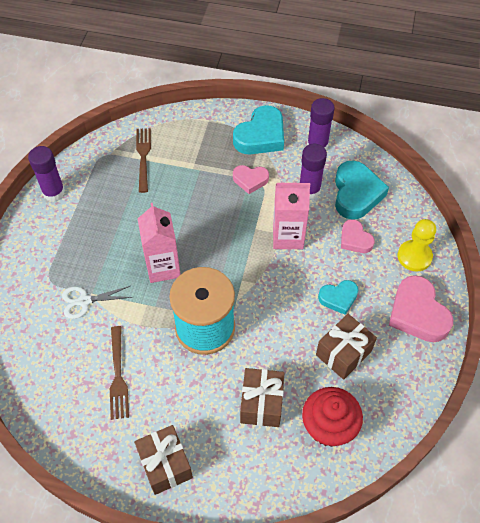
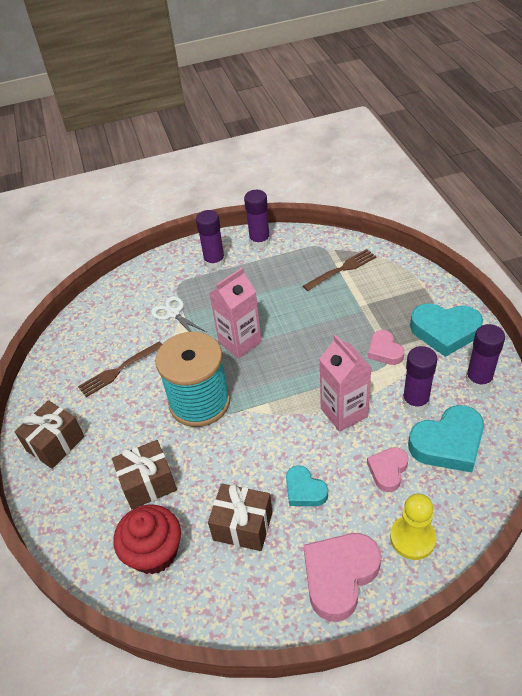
camera: 65 degrees right, 10 degrees down
(47, 238) = (214, 261): none -> purple glue stick

